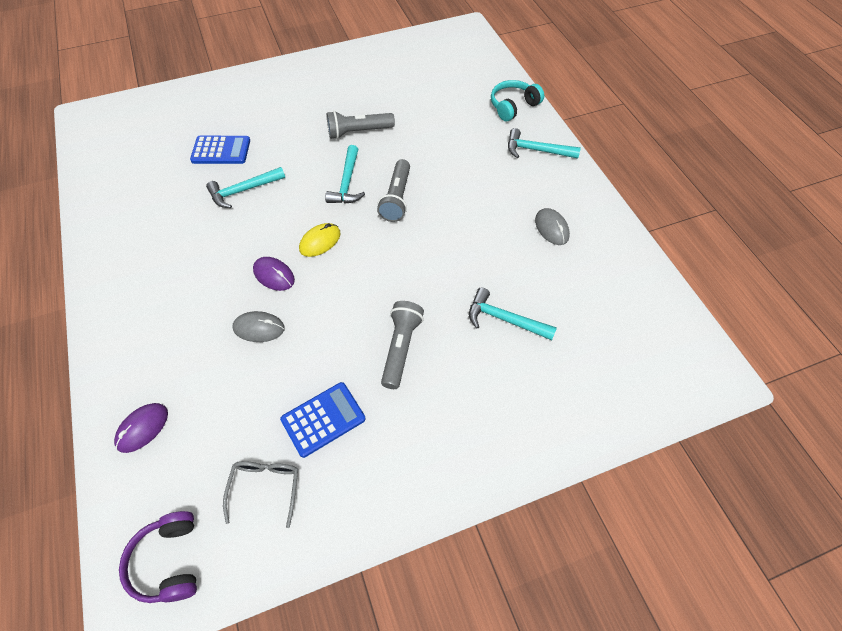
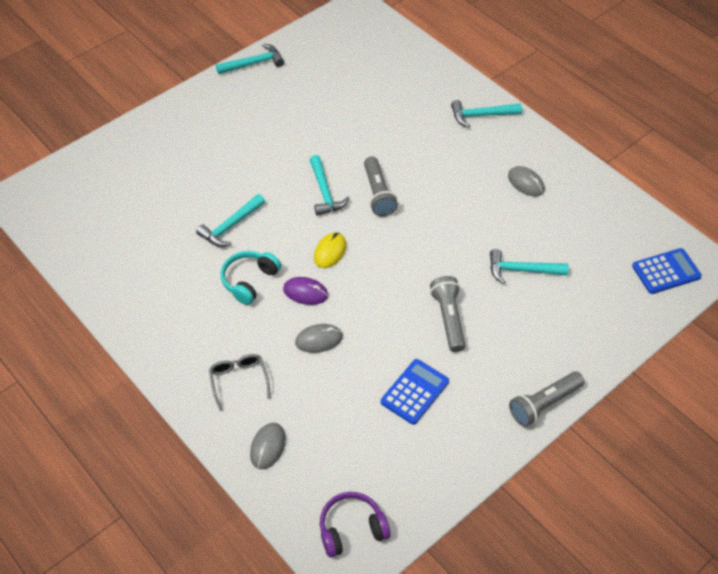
camera: 20 degrees left, 5 degrees down
(142, 428) = (268, 447): purple mouse -> grey mouse
(169, 561) = (351, 529): purple headphones -> purple headphones turned 105 degrees clockwise
(221, 150) = (184, 194): blue calculator -> blue calculator (666, 271)
(265, 487) = (397, 454): grey glasses -> grey glasses (239, 380)
(348, 54) = (254, 63): none -> turquoise hammer
(358, 132) = (308, 141): grey flashlight -> grey flashlight (544, 404)
(513, 106) = (440, 78): turquoise headphones -> turquoise headphones (249, 281)

